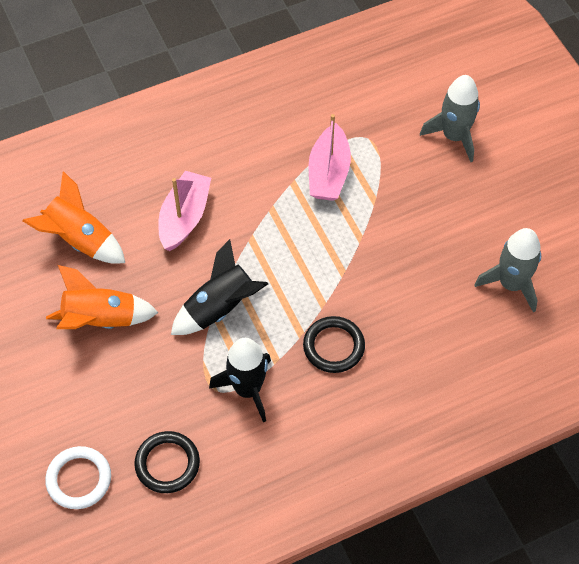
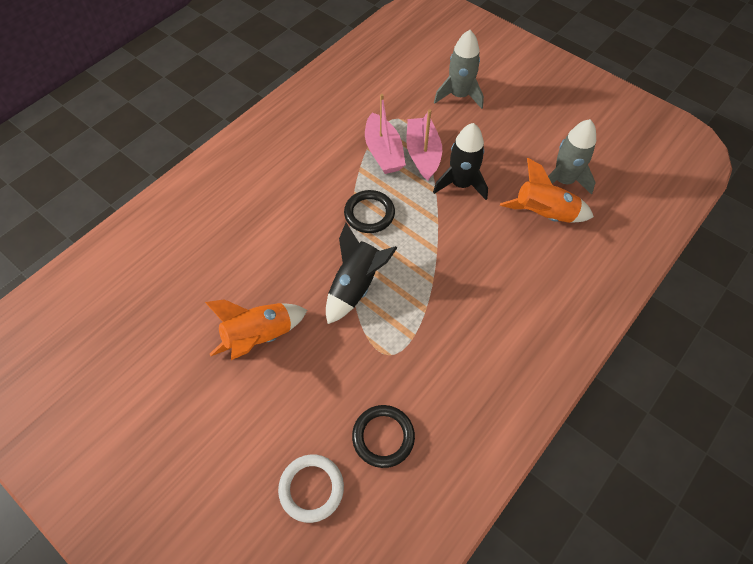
camera: 25 degrees left, 0 degrees up
(80, 240) = (208, 278): orange rocket -> orange rocket (544, 215)
(184, 217) = (288, 226): pink boat -> pink boat (423, 154)
(248, 389) = (415, 342): black rocket -> black rocket (461, 184)
(333, 346) = (463, 279): black ring -> black ring (369, 214)

